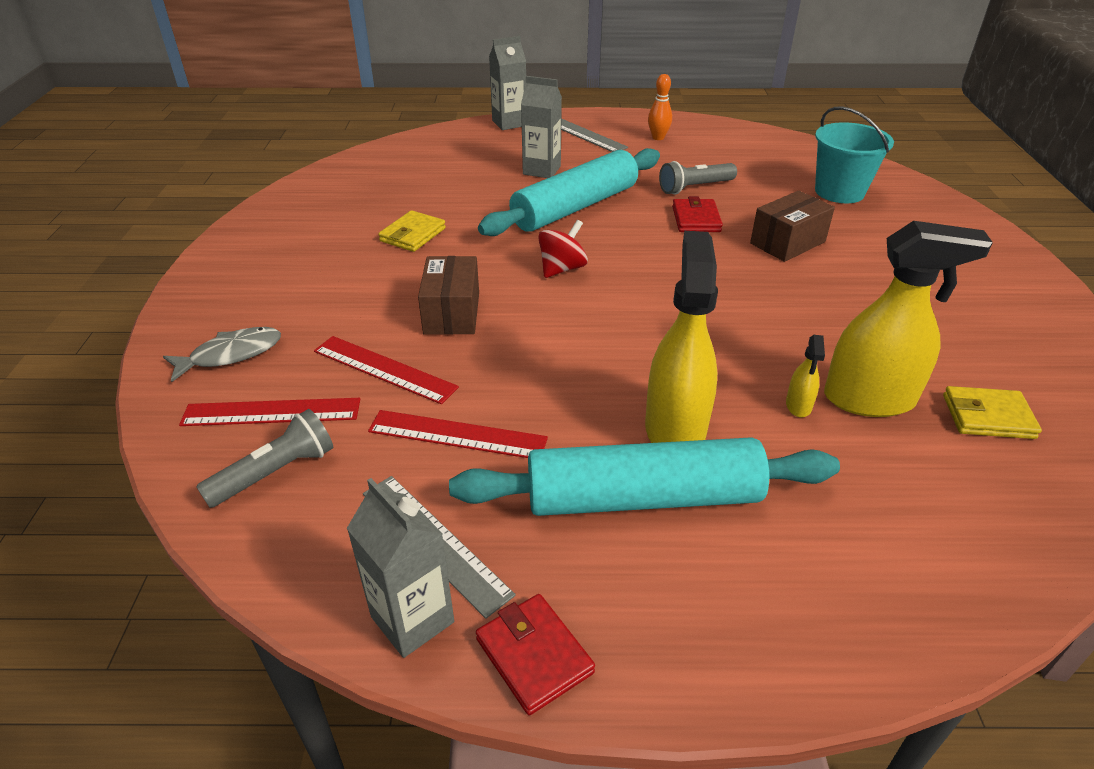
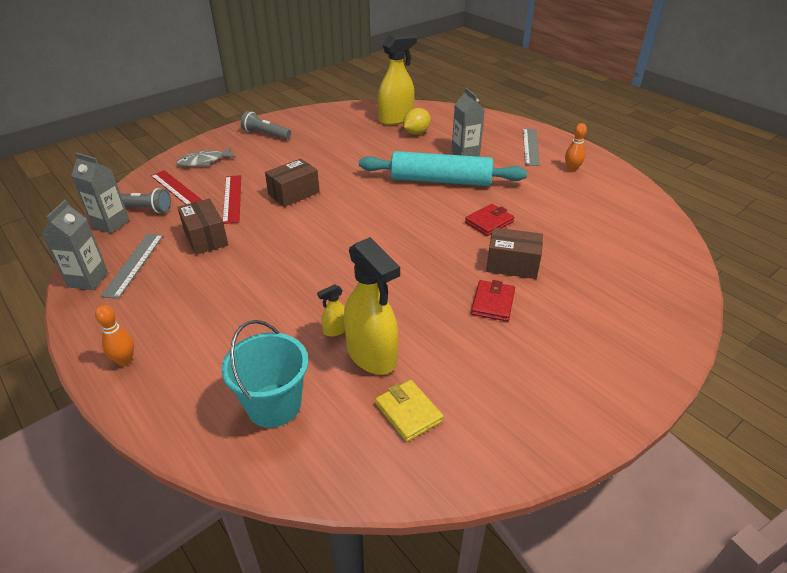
camera: 50 degrees right, 0 degrees up
(231, 354) = (204, 161): grey fish -> grey fish turned 135 degrees clockwise
(413, 235) = (346, 152): yellow wallet -> none
(447, 175) = (416, 133): none -> yellow lemon
(457, 435) = (205, 238): red ruler -> brown box
(509, 123) = (502, 121): grey carton -> grey carton (111, 224)
(534, 656) = (89, 318): red wallet -> red wallet (492, 303)
(562, 269) = (372, 204): red spinning top -> none
(642, 497) = (209, 307): turquoise rolling pin -> none
(675, 428) = (272, 295): yellow spray bottle -> yellow spray bottle (396, 119)
(695, 188) = (528, 207): grey flashlight -> grey flashlight (265, 134)
(696, 644) = (125, 360): none -> orange bowling pin
(839, 192) = (618, 261): turquoise bucket -> turquoise bucket (274, 405)

